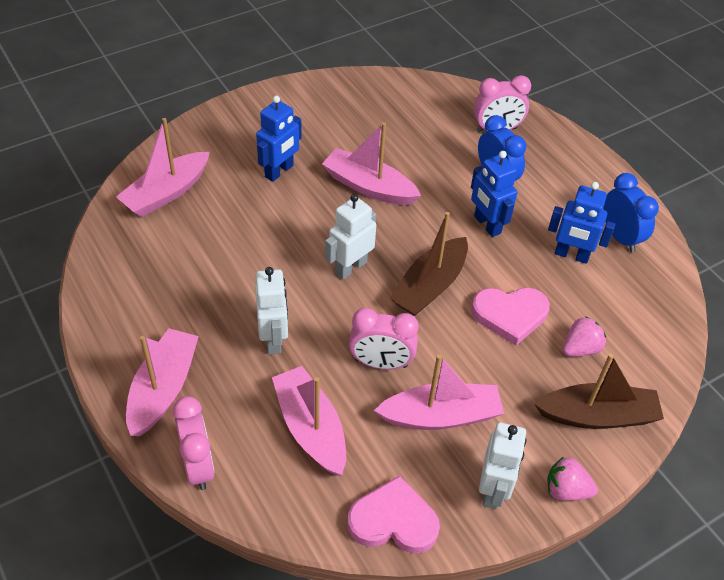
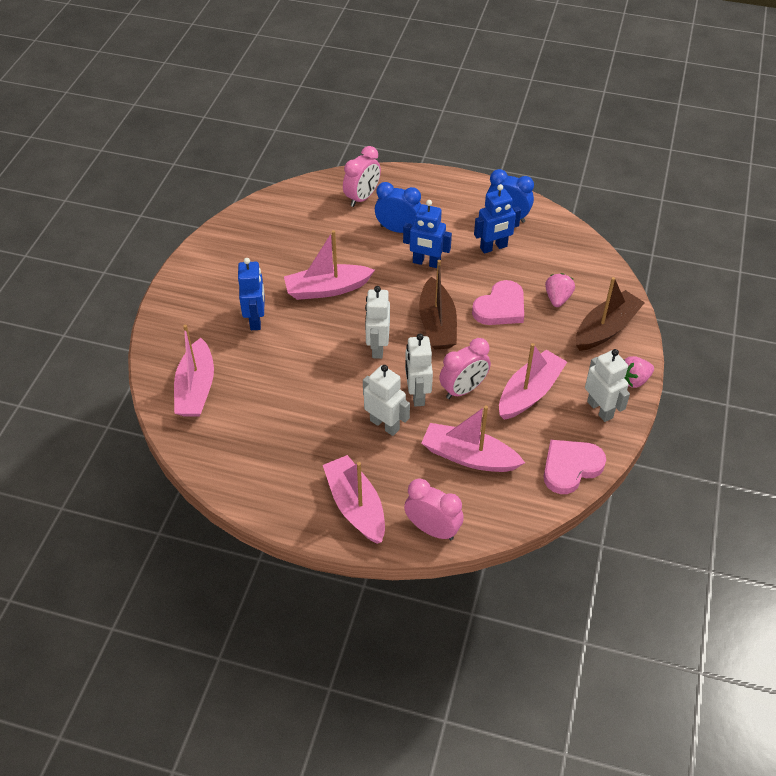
camera: 40 degrees left, 0 degrees up
(334, 335) = (417, 394): none -> white robot

